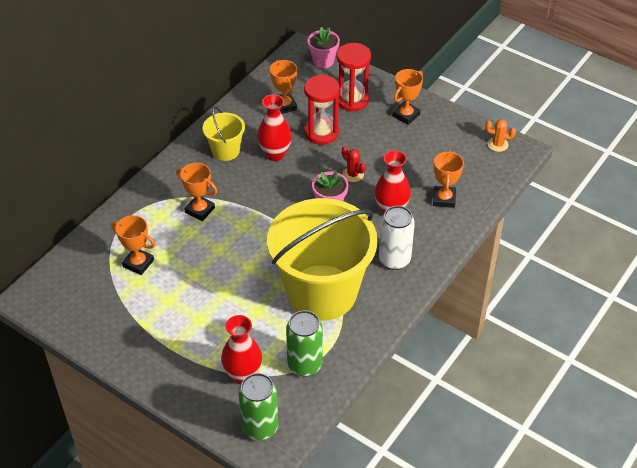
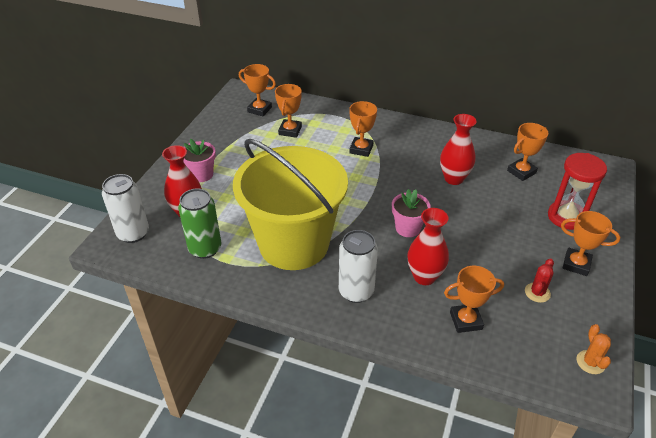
camera: 75 degrees right, 5 degrees down
(81, 285) = (259, 109): none -> orange trophy
(225, 151) = (439, 148): yellow bucket -> none
(260, 427) = (133, 233): green can -> white can
(321, 133) = (502, 204): red hourglass -> none
(323, 61) = (606, 185): pink flower pot -> pink flower pot (201, 174)
(353, 174) = (459, 237): red cactus -> red cactus (537, 292)

